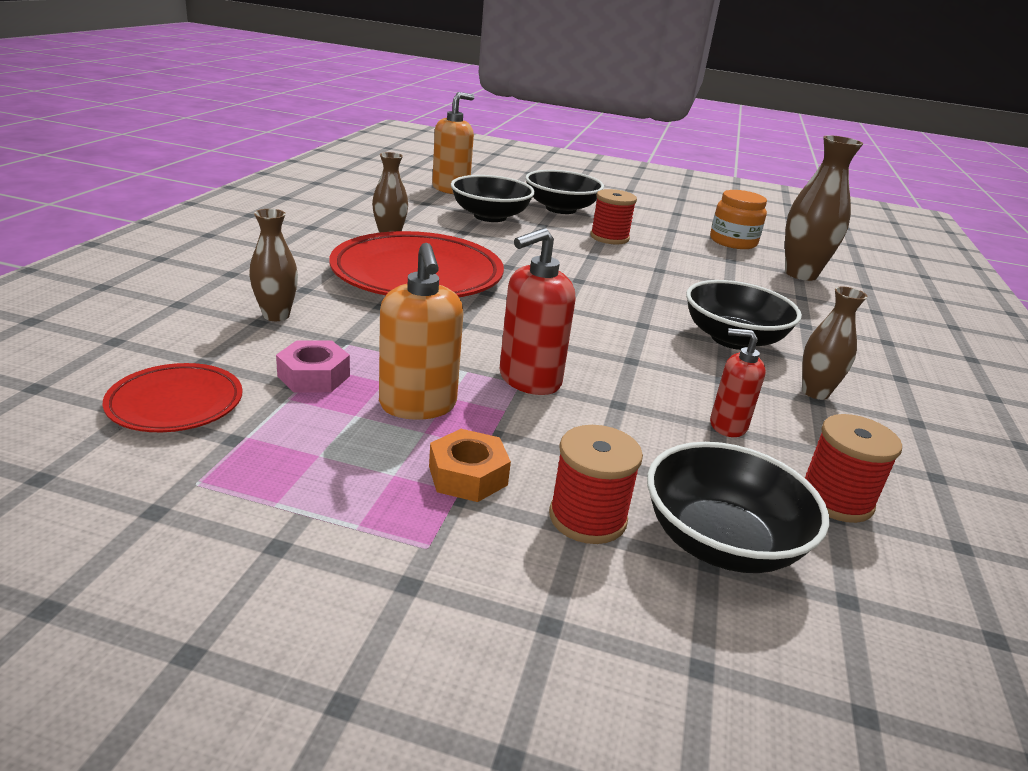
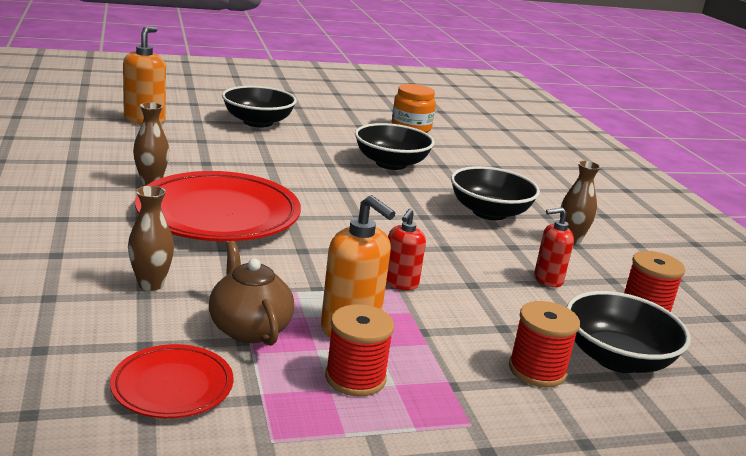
camera: 30 degrees left, 5 degrees down
(314, 376) = (249, 328): pink nut -> brown teapot
(468, 475) = (441, 368): orange nut -> none
(490, 216) = (210, 142): black bowl -> black bowl (391, 163)
(529, 380) = (400, 283): red soap dispenser -> red soap dispenser, size x0.64
(609, 237) = (323, 143): red spool -> red spool (355, 378)
(800, 274) = (479, 147): brown vase -> none

